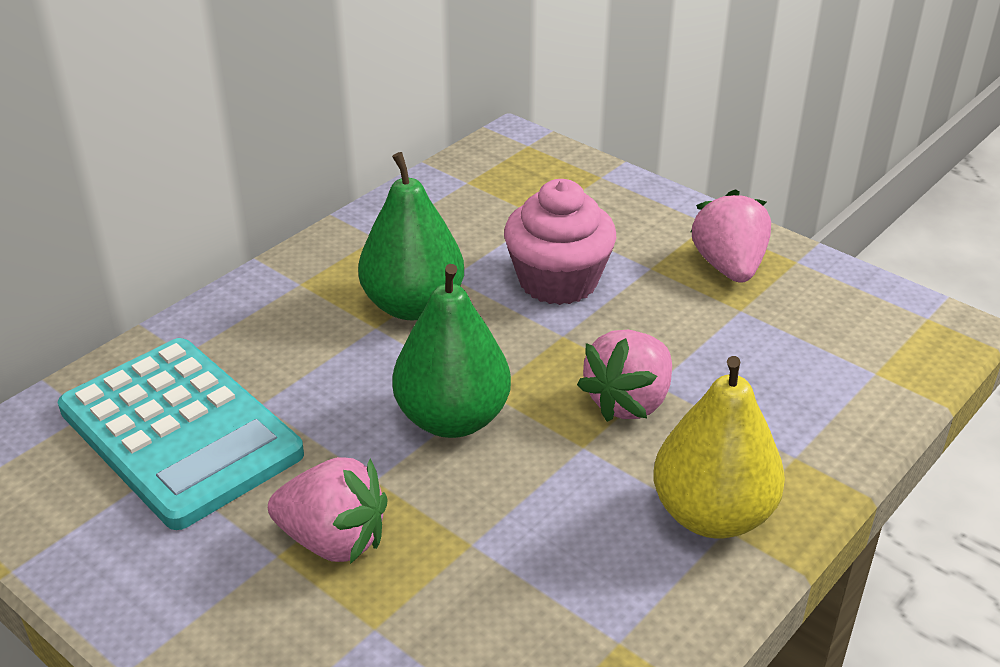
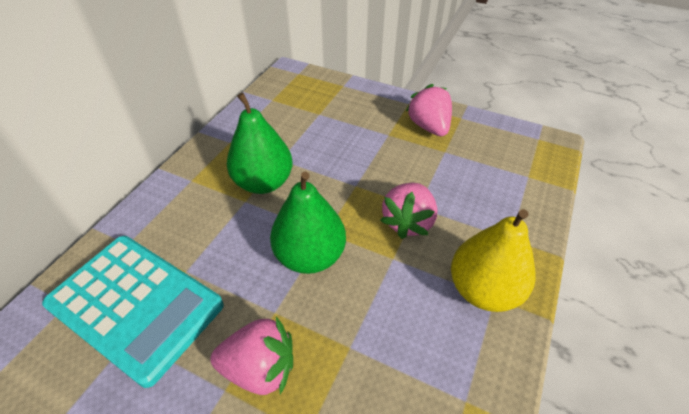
camera: 15 degrees left, 10 degrees up
(558, 281) = (341, 152): pink cupcake -> none

